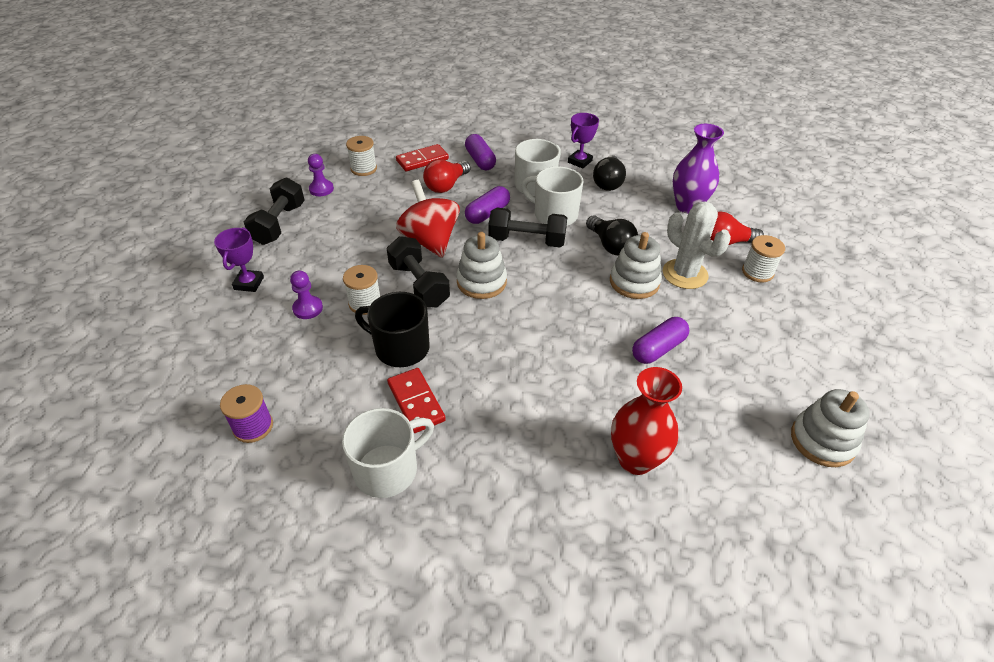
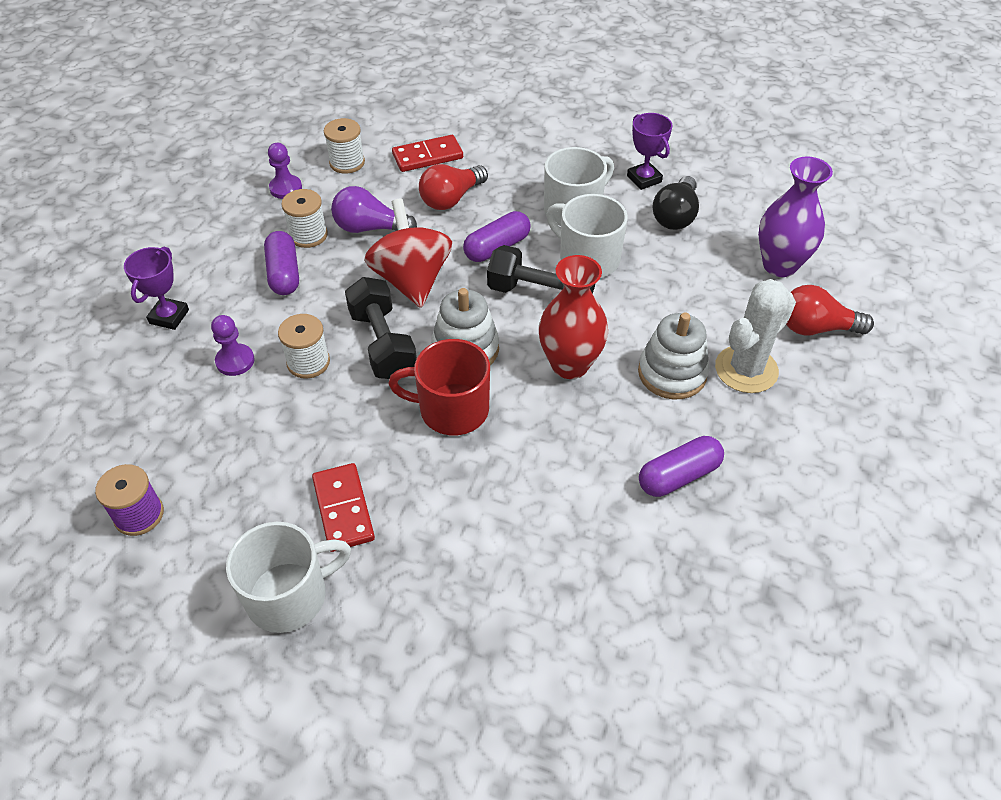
camera: 10 degrees right, 5 degrees up
(279, 224) = (222, 235): black dumbbell -> none
(390, 209) = (369, 228): none -> purple light bulb
(400, 348) = (340, 431): black mug -> none
(480, 160) = (505, 164): purple capsule -> purple capsule (284, 273)
(482, 323) = (452, 409): none -> red mug
(580, 161) = (644, 179): purple trophy -> purple trophy turned 75 degrees counterclockwise
(610, 245) = (653, 314): black light bulb -> none
(635, 459) = (606, 628): red vase -> red vase (570, 365)
(685, 274) = (746, 369): white cactus -> white cactus turned 75 degrees clockwise
(757, 272) = (851, 378): white spool -> white spool (308, 235)
(822, 441) = (868, 639): white stacking toy -> none

